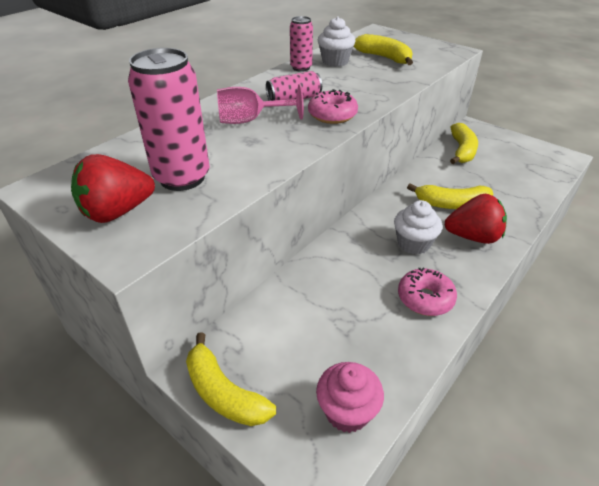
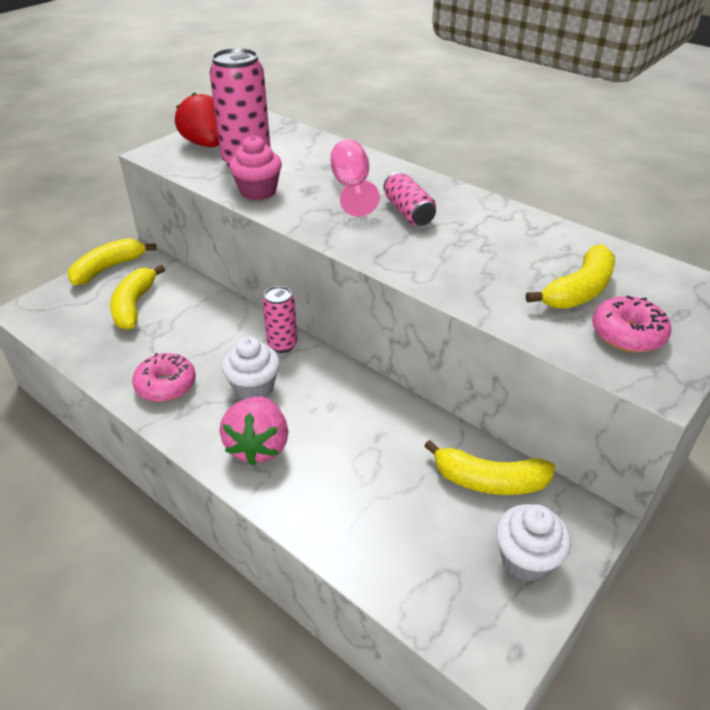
camera: 90 degrees right, 0 degrees up
(301, 68) = (510, 217): pink can -> pink can (282, 345)
(332, 115) = (365, 236): pink donut -> pink donut (627, 334)
(335, 61) = (543, 244): white cupcake -> white cupcake (526, 559)
(347, 411) = (65, 325): pink cupcake -> pink cupcake (258, 191)
(451, 204) = (331, 437): yellow banana -> yellow banana (134, 305)
(473, 237) = (258, 446): red strawberry -> pink strawberry

